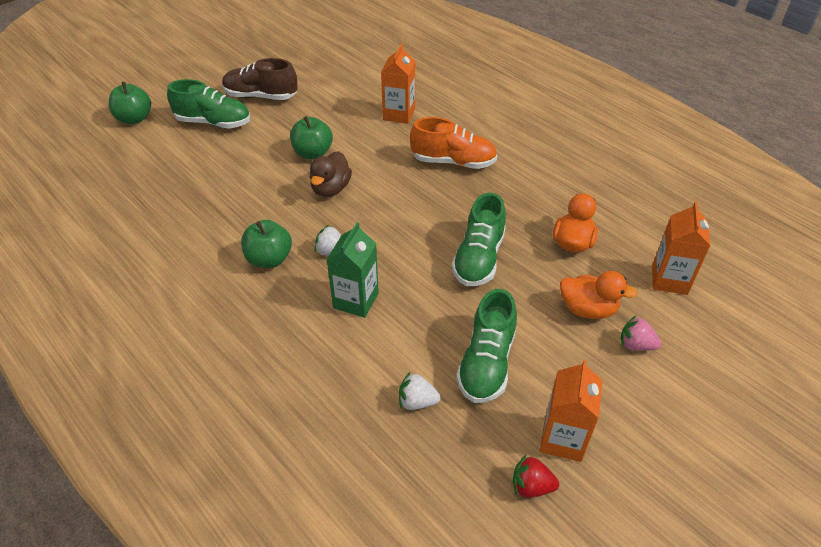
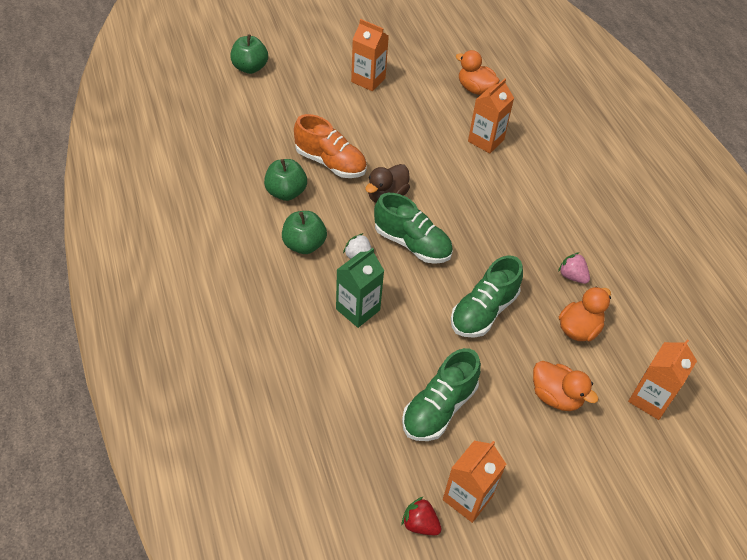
camera: 20 degrees right, 5 degrees up
(214, 123) = (315, 94): green shoe -> green shoe (412, 244)
(261, 96) = (368, 80): brown shoe -> orange carton
(313, 153) = (387, 155): green apple -> green apple (286, 192)
(366, 76) = (475, 89): none -> orange duck
(417, 402) = (364, 417): white strawberry -> none
(453, 162) = (511, 208): orange shoe -> orange shoe (330, 163)
(636, 345) = (580, 445): pink strawberry -> pink strawberry (572, 276)

